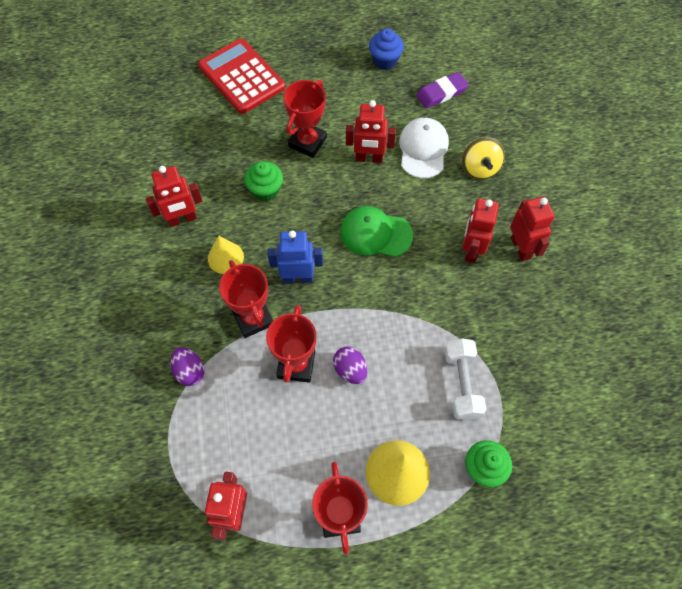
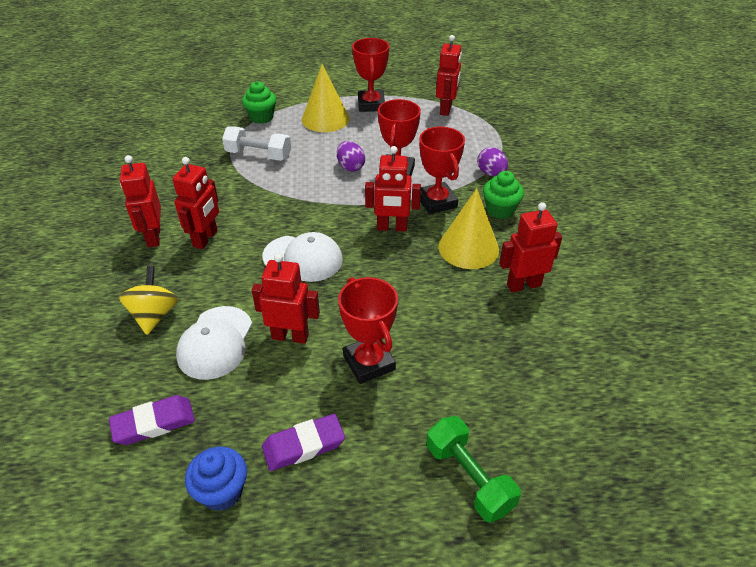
camera: 175 degrees left, 20 degrees down
(225, 257) = (468, 248): yellow cone -> yellow cone, size x1.55
(241, 77) = (469, 478): red calculator -> green dumbbell
(265, 190) = (426, 308): green cupcake -> green cupcake (500, 210)
(298, 277) = (392, 228): blue robot -> red robot
(307, 142) = (369, 363): red trophy -> red trophy turned 60 degrees counterclockwise
(343, 87) = (303, 445): none -> purple eraser
(375, 233) = (303, 258): green cap -> white cap
(462, 384) = (258, 155): white dumbbell -> white dumbbell turned 75 degrees counterclockwise

